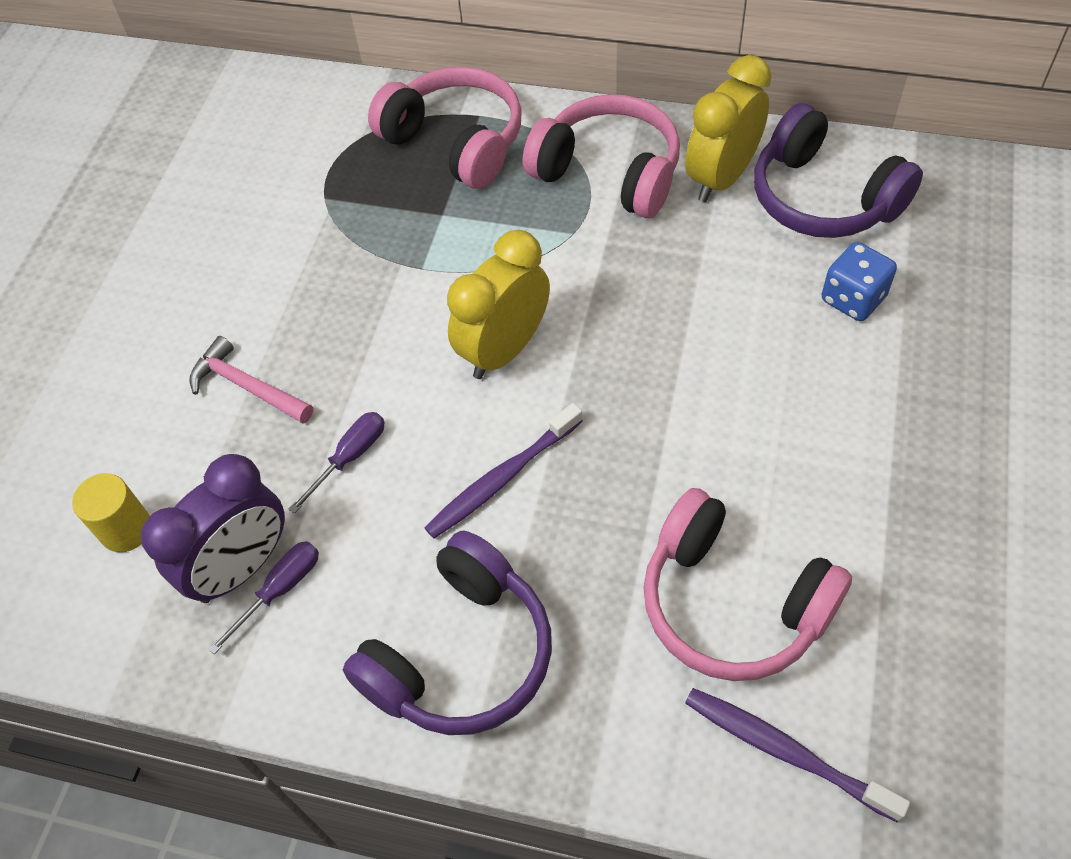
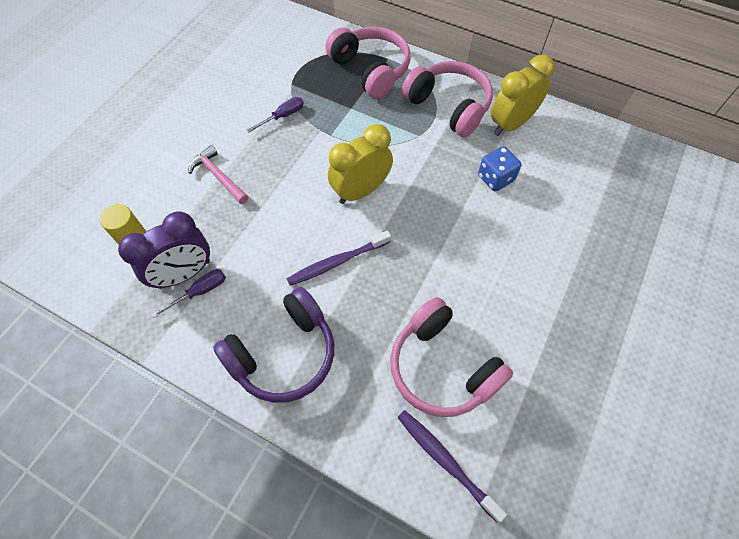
camera: 10 degrees right, 5 degrees up
(350, 457) = (259, 229): purple screwdriver -> purple screwdriver (283, 116)
(823, 198) = (565, 149): purple headphones -> none
(853, 299) = (564, 211): blue dice -> blue dice (495, 178)

